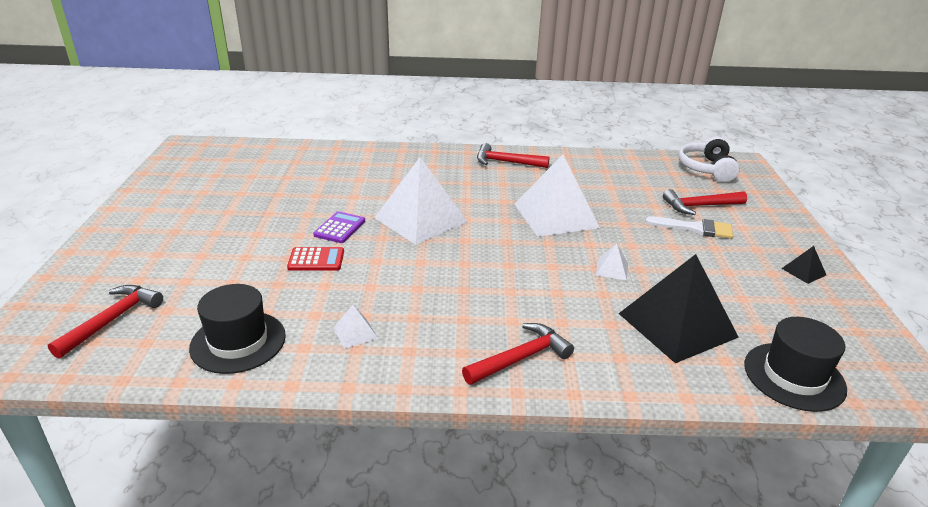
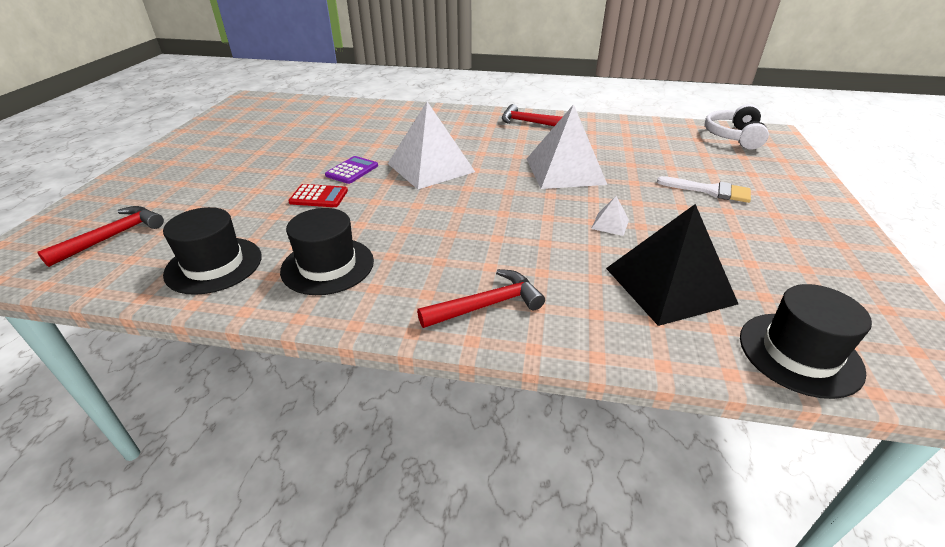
camera: 10 degrees right, 5 degrees up
(355, 333) = (327, 266): white pyramid -> black hat
(699, 206) = (719, 170): red hammer -> none
(803, 271) = (827, 240): black pyramid -> none

